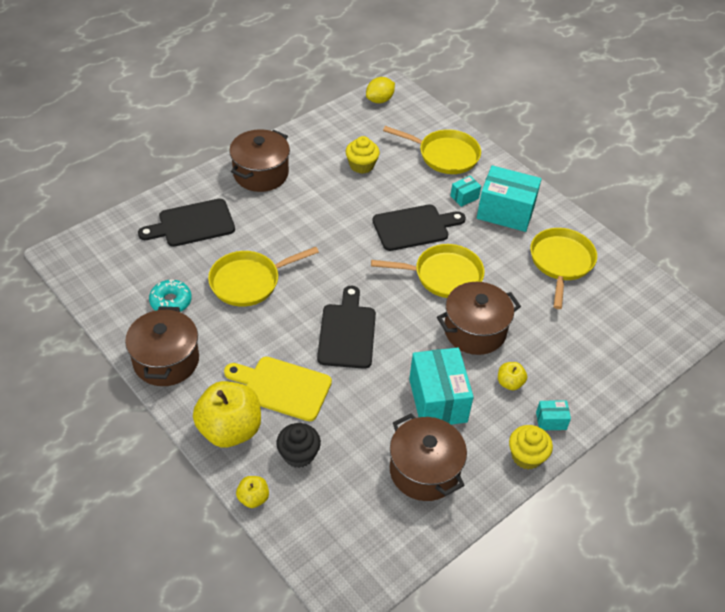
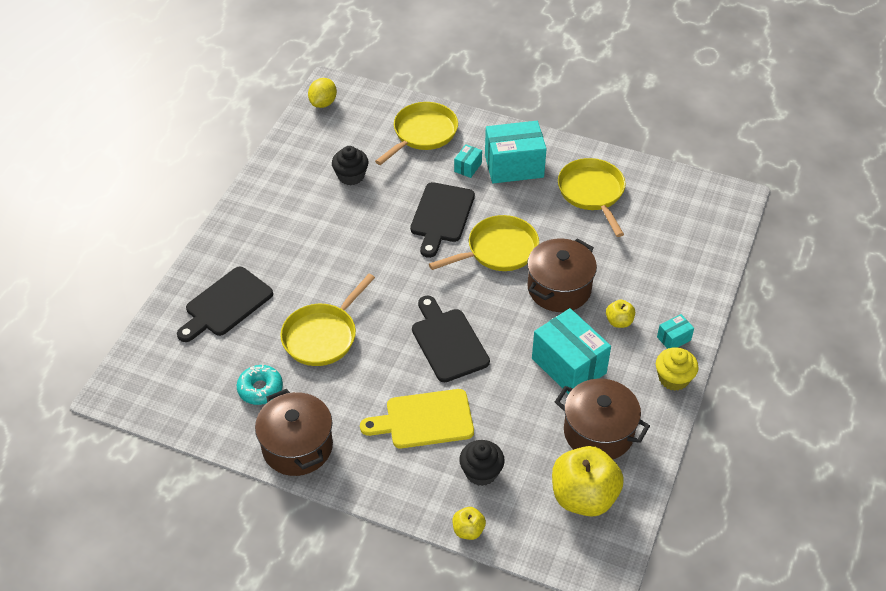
camera: 25 degrees left, 0 degrees up
(230, 429) = (404, 480): yellow apple -> yellow apple (583, 497)
(261, 173) = (258, 225): brown pot -> none
(361, 165) = (351, 176): yellow cupcake -> black cupcake
(414, 227) = (441, 216): black cutting board -> black cutting board turned 150 degrees clockwise
(444, 155) = (422, 134): yellow pan -> yellow pan turned 45 degrees counterclockwise

